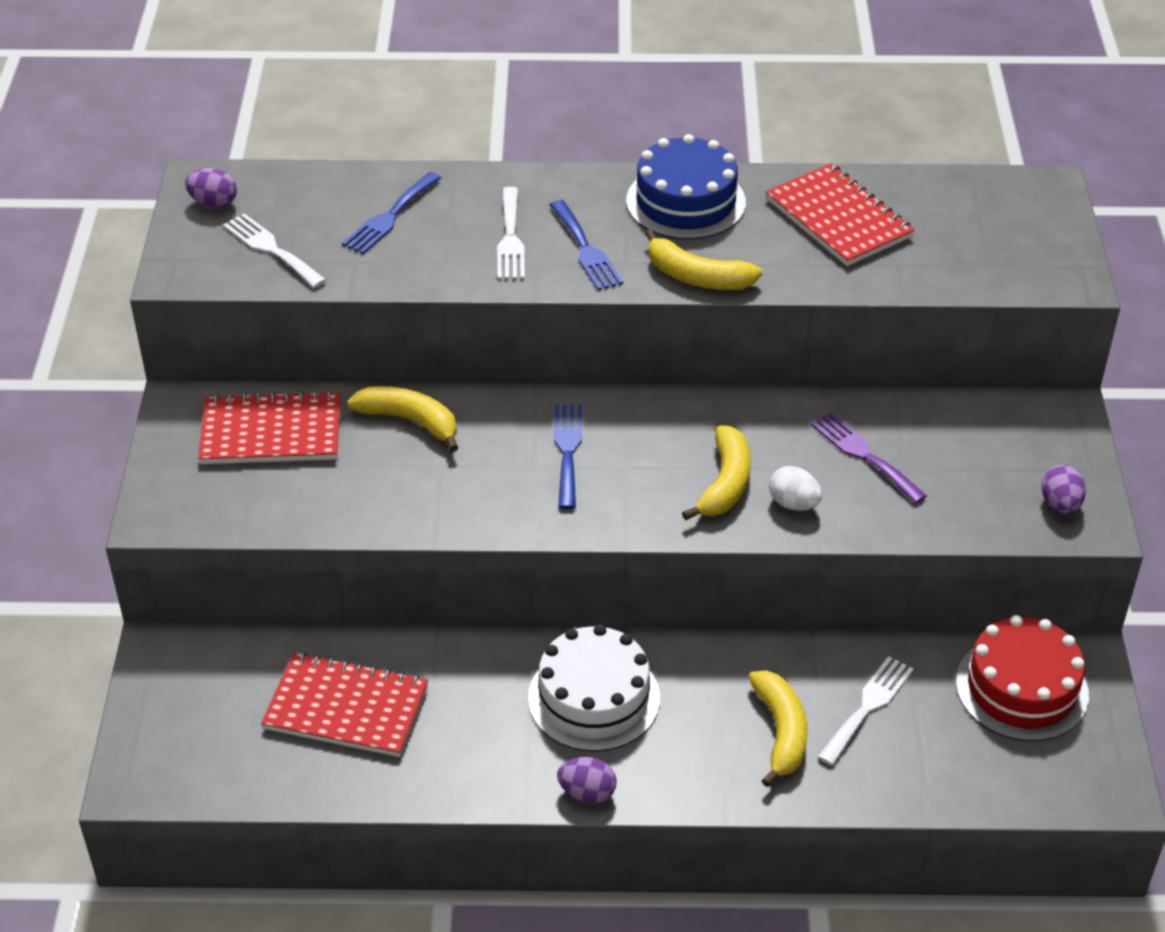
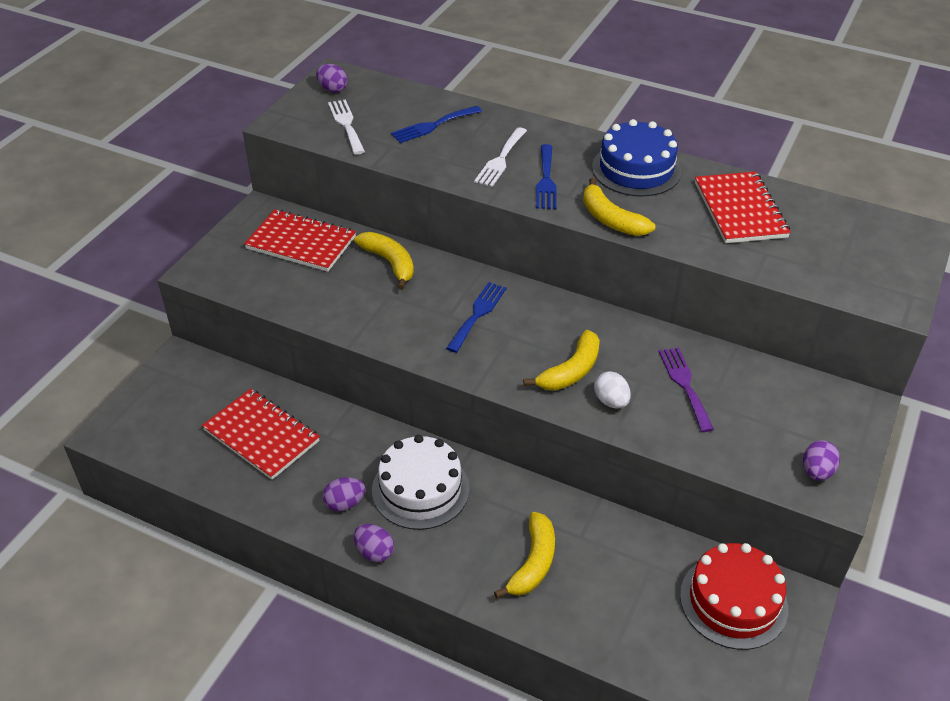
camera: 25 degrees right, 0 degrees up
(512, 750) = (345, 503): none -> purple egg
(867, 707) = (607, 569): white fork -> none

